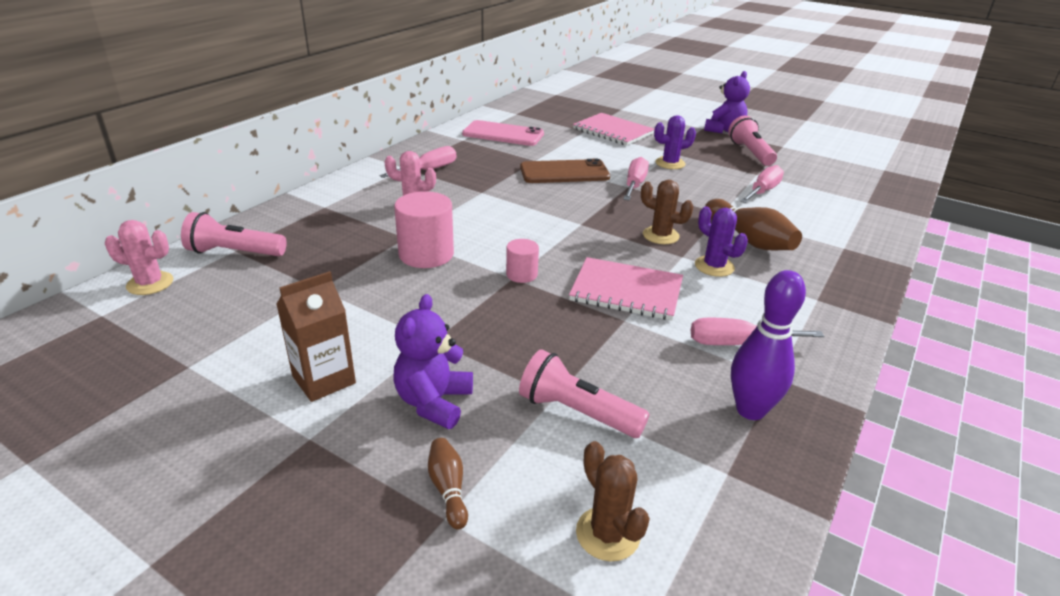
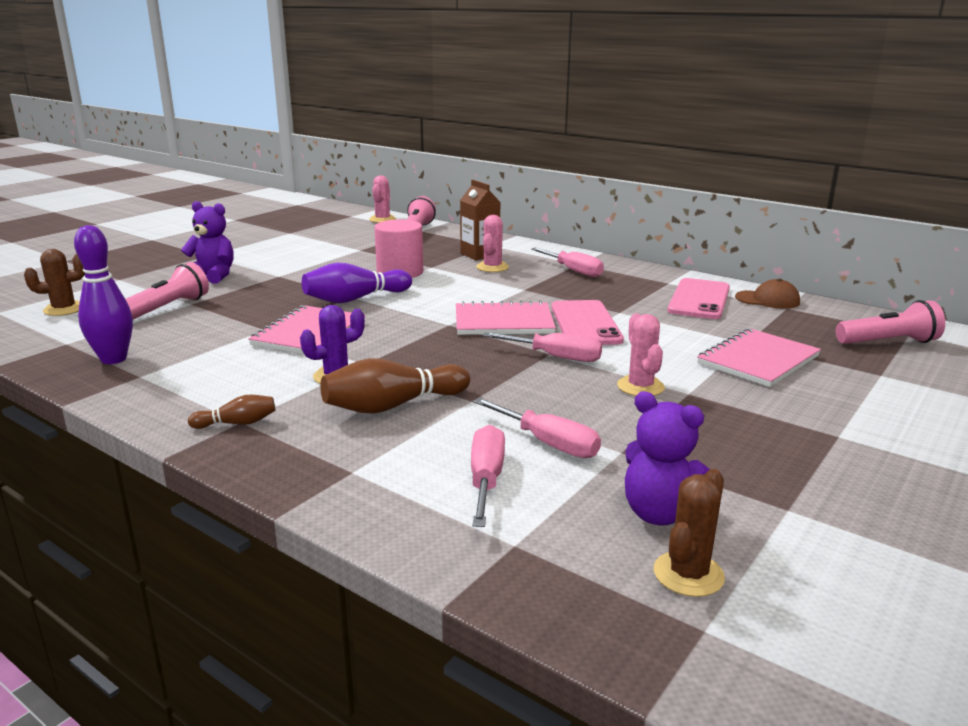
camera: 95 degrees right, 10 degrees down
(324, 380) = (256, 255): brown carton -> brown carton (480, 254)
(448, 489) = (138, 279): brown bowling pin -> brown bowling pin (237, 423)
(501, 116) = (767, 300): none -> brown cap
(521, 274) = (355, 299): pink cylinder -> purple bowling pin
(564, 172) = (585, 323): brown phone -> pink phone
(569, 201) = (503, 322): none -> pink notebook
(660, 235) = (414, 358): brown cactus -> brown cactus (688, 574)
(670, 163) = (640, 387): purple cactus -> pink cactus
(723, 130) = (841, 456): purple teddy bear -> purple teddy bear (661, 514)
(737, 343) = (198, 367): pink screwdriver -> pink screwdriver (486, 480)
(750, 153) = (724, 463): pink flashlight -> pink flashlight (888, 342)

